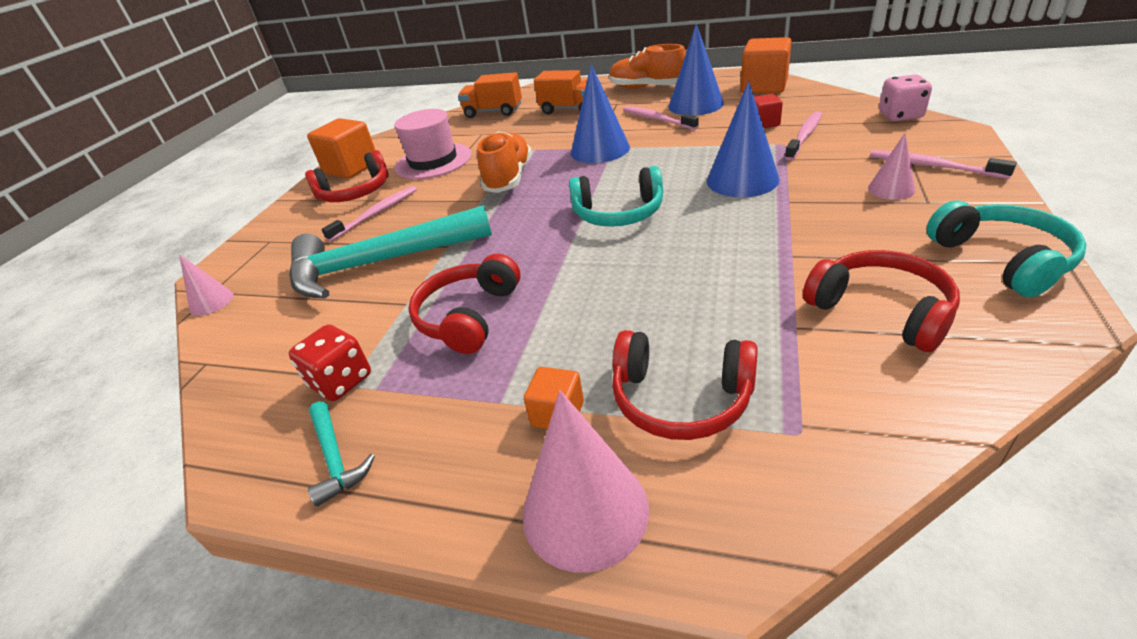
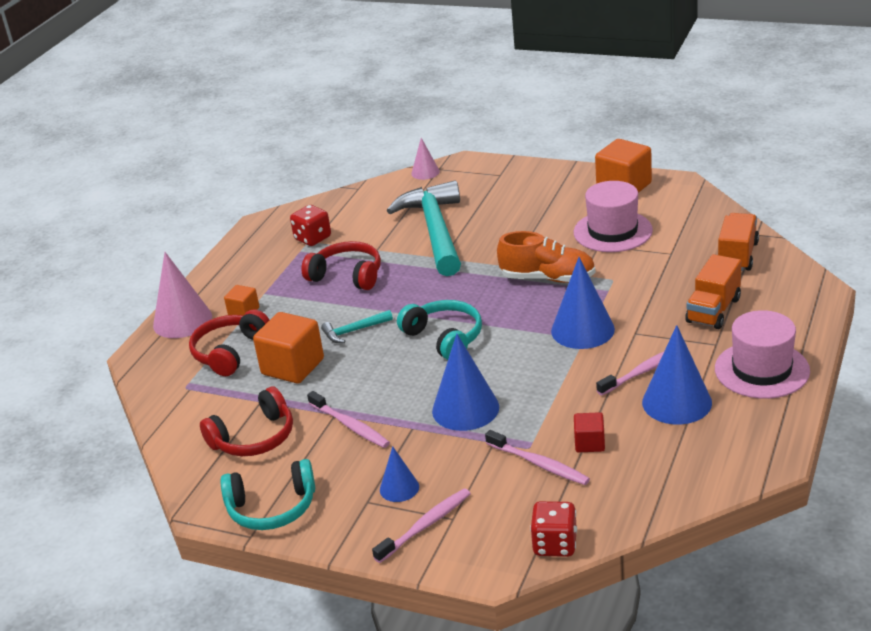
camera: 95 degrees right, 5 degrees down
(336, 458) = (255, 247): turquoise hammer -> turquoise hammer (354, 331)
(355, 193) = (565, 199): red headphones -> none
(376, 213) = (517, 216): pink toothbrush -> pink toothbrush (350, 426)
(618, 213) = (445, 337): turquoise headphones -> turquoise headphones turned 135 degrees clockwise
(647, 88) = (762, 370): orange shoe -> pink hat
(764, 87) = (711, 464): orange cube -> orange cube (293, 367)
(891, 189) = (399, 488): pink cone -> blue cone
(900, 115) = (555, 544): pink dice -> red dice

